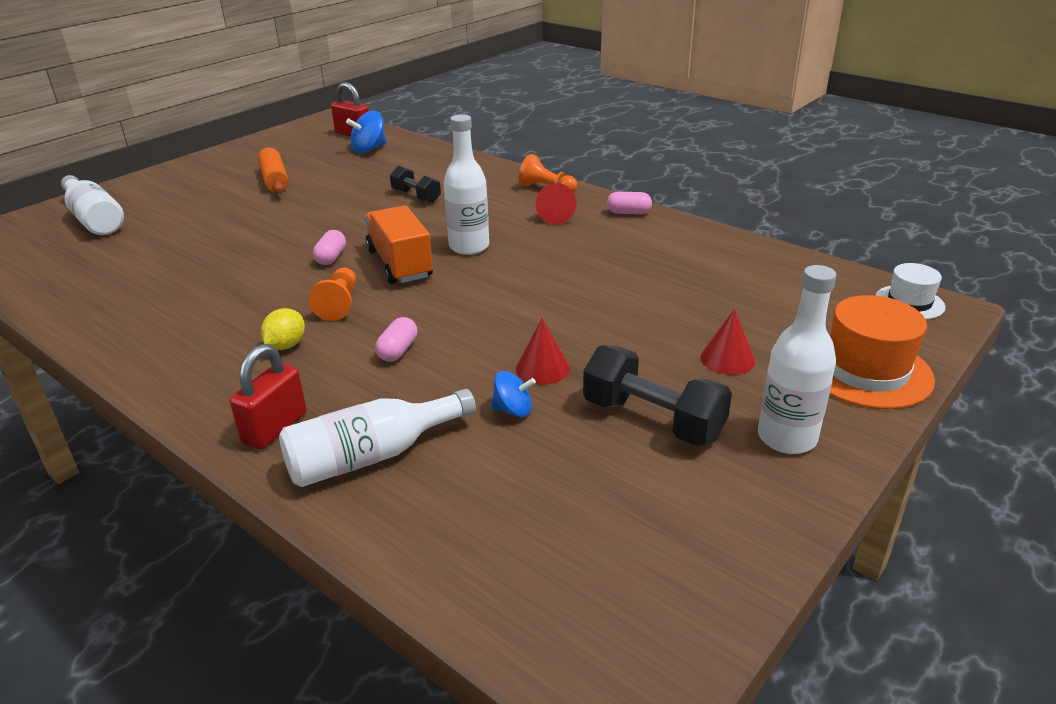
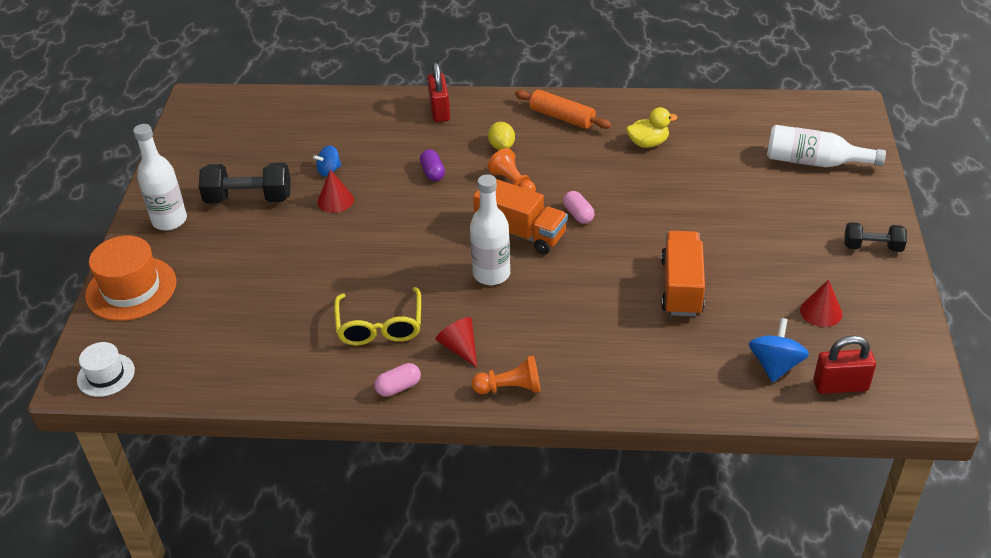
camera: 145 degrees right, 10 degrees up
(162, 285) = (648, 143): none -> yellow duck
(274, 180) = (774, 271): orange rolling pin -> orange rolling pin (562, 117)
(348, 193) = (681, 287): none -> orange truck
(372, 456) = (376, 121): white bottle -> none
(398, 351) = (432, 172): pink capsule -> purple capsule
(416, 196) = (615, 313): black dumbbell -> black dumbbell (872, 247)
(607, 248) = (380, 326): none -> yellow glasses
(727, 359) = (225, 258): red cone -> red cone (821, 312)

